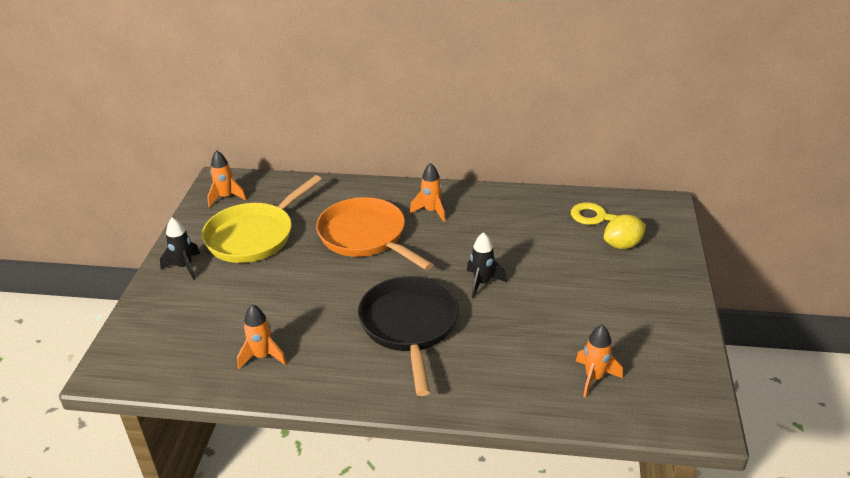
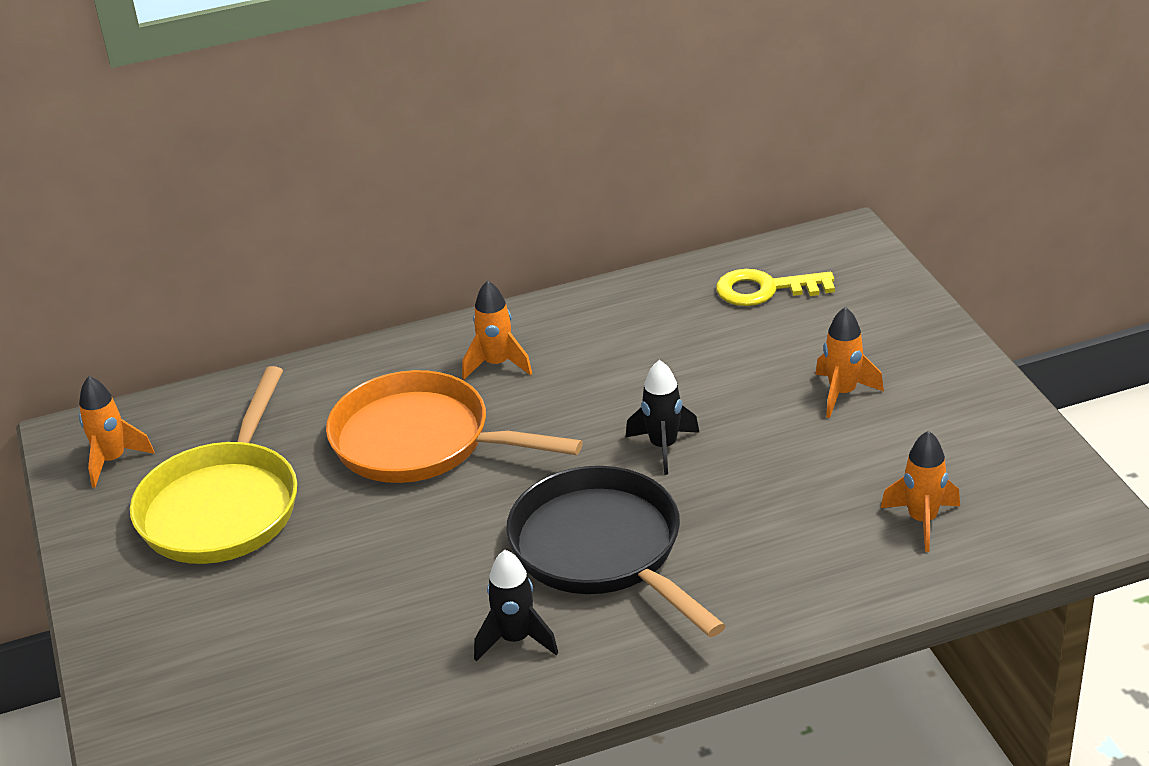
camera: 25 degrees left, 0 degrees up
(185, 267) = (140, 600): black rocket -> black rocket (515, 639)
(262, 356) = (404, 684): orange rocket -> orange rocket (842, 393)
(622, 245) = (827, 318): yellow lemon -> none

